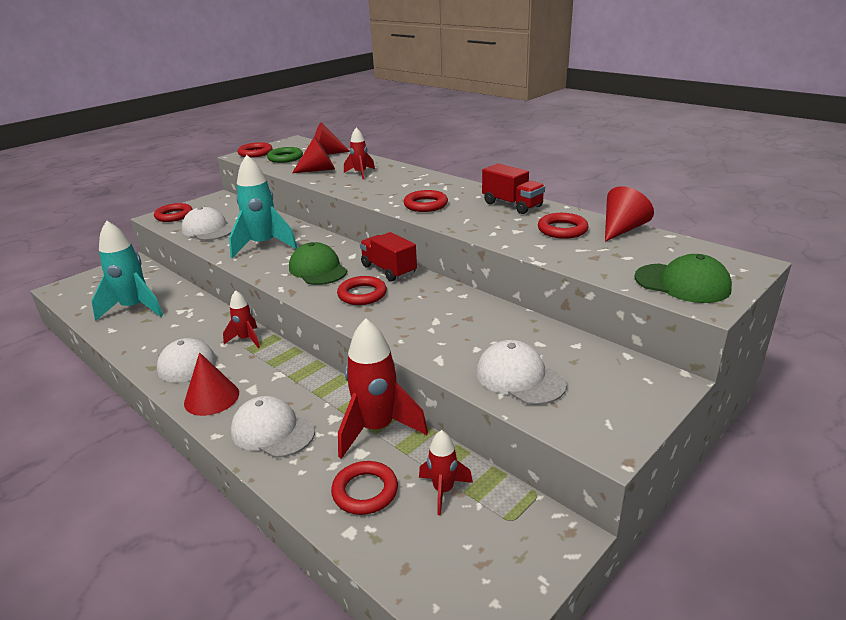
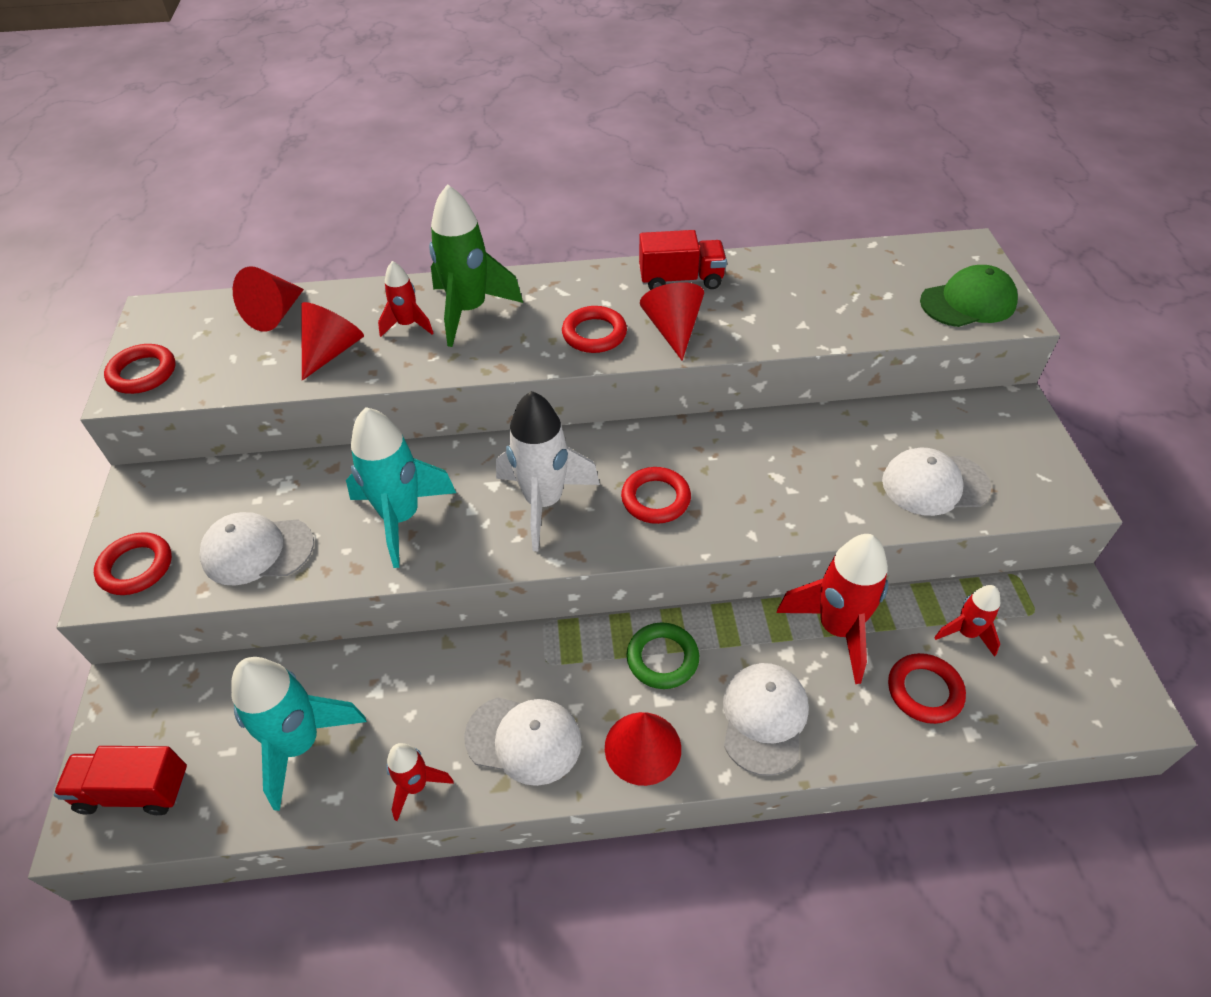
camera: 50 degrees left, 20 degrees up
(246, 339) = (541, 653): red rocket -> red rocket (416, 786)
(272, 431) = (764, 718): white cap -> white cap turned 120 degrees clockwise
(285, 158) = (223, 356): green ring -> green ring (662, 658)
(318, 269) = (544, 502): green cap -> white rocket
(389, 270) = (621, 446): red truck -> red truck (134, 790)
(392, 178) = (469, 311): none -> green rocket
(562, 230) = (785, 290): red ring -> none
(622, 229) = (828, 258): red cone -> red cone (673, 330)

